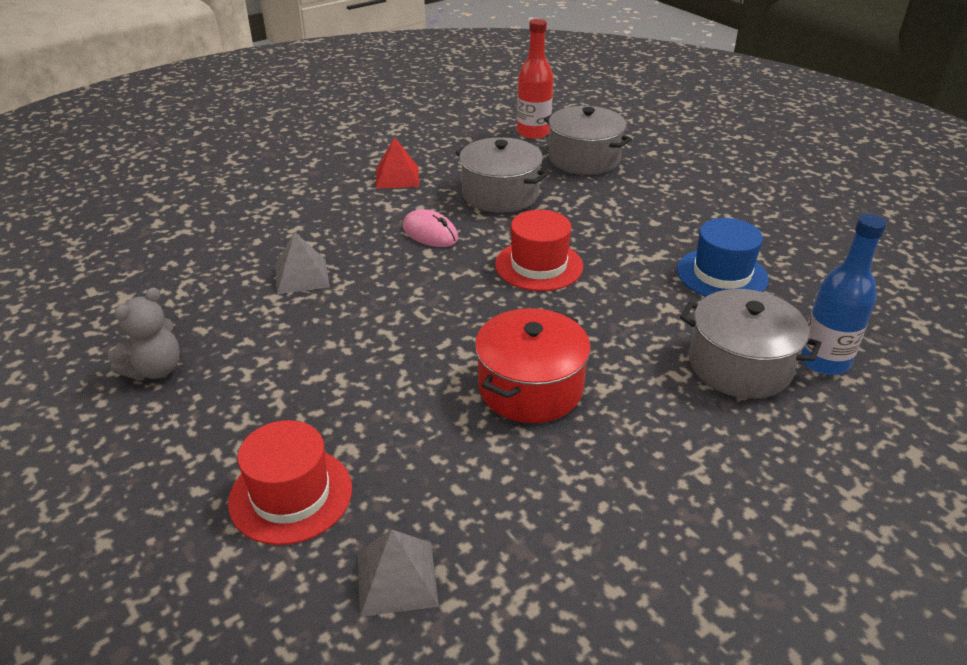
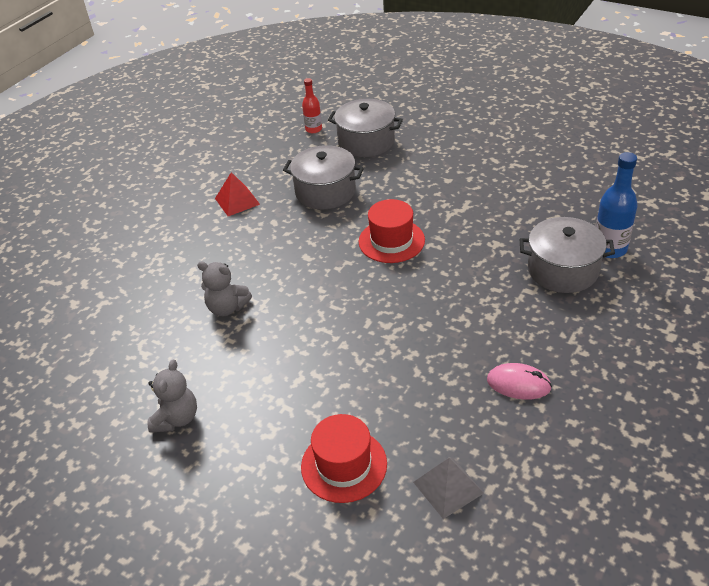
camera: 20 degrees left, 5 degrees up
(301, 276) = (227, 308): grey pyramid -> grey teddy bear
(430, 233) = (297, 241): pink mouse -> pink mouse (518, 384)
(530, 387) = (445, 333): red pot -> none
(533, 132) = (313, 129): red bottle -> red bottle, size x0.62
(722, 274) = (515, 207): blue hat -> none

